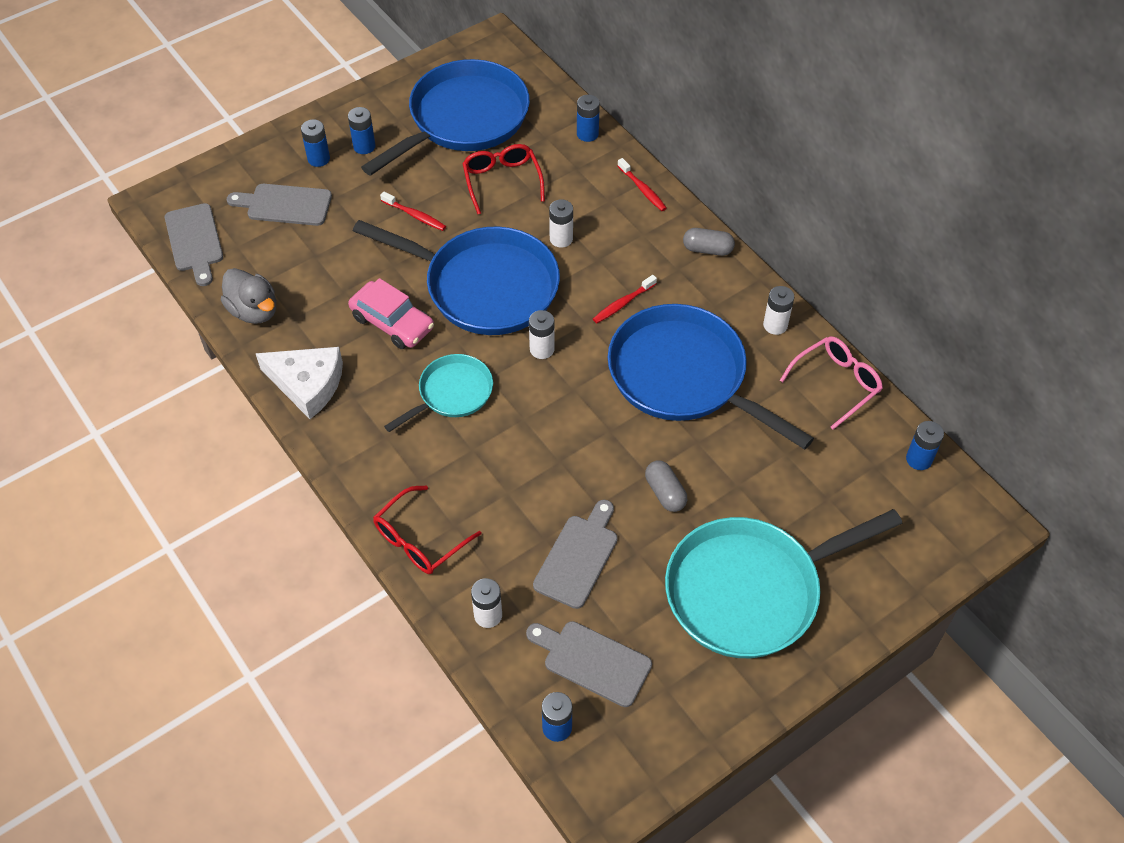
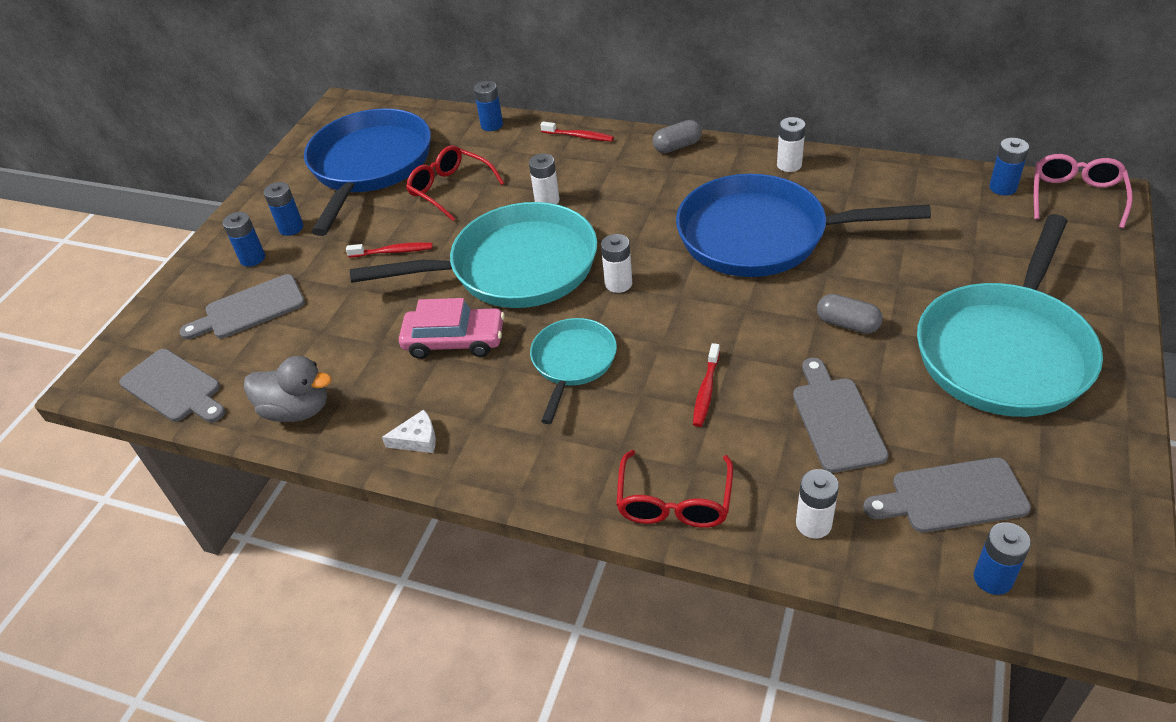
camera: 30 degrees left, 10 degrees down
(307, 384) = (417, 439): white cheese -> white cheese, size x0.49
(484, 286) = (515, 267): blue pan -> turquoise pan
(623, 303) = (651, 215): red toothbrush -> red toothbrush (706, 391)
(836, 384) = (882, 176): pink glasses -> pink glasses (1076, 197)

